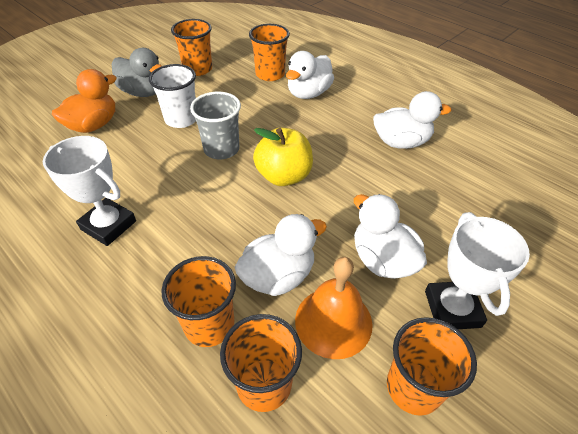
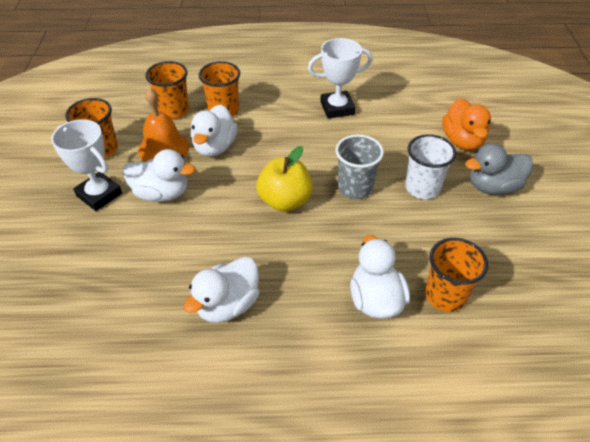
camera: 135 degrees right, 0 degrees up
(198, 69) = (509, 244): orange cup -> none

